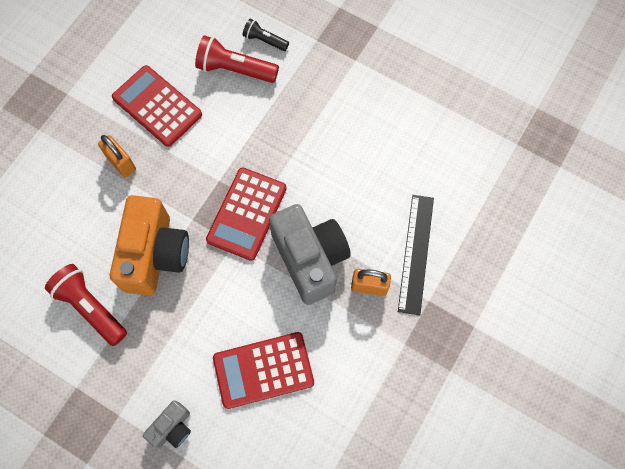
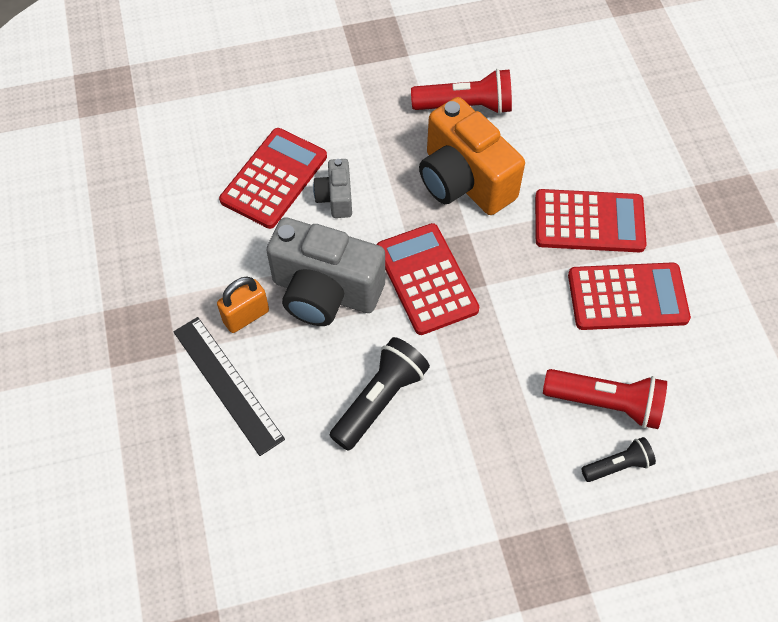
camera: 135 degrees right, 10 degrees down
(121, 163) = (589, 222): orange padlock -> red calculator
(172, 427) = (304, 89): grey camera -> grey camera (336, 198)
(235, 69) = (606, 403): red flashlight -> red flashlight turned 45 degrees clockwise
(343, 171) = (380, 400): none -> black flashlight

